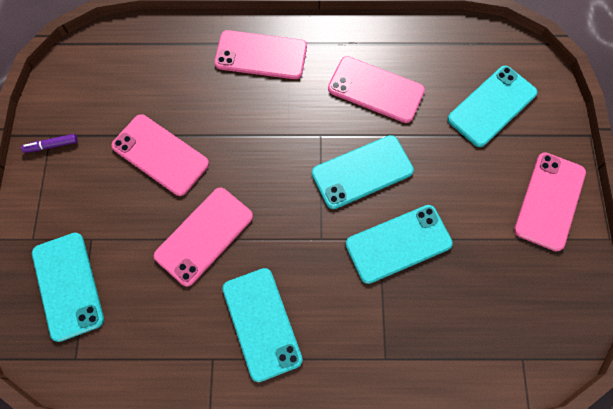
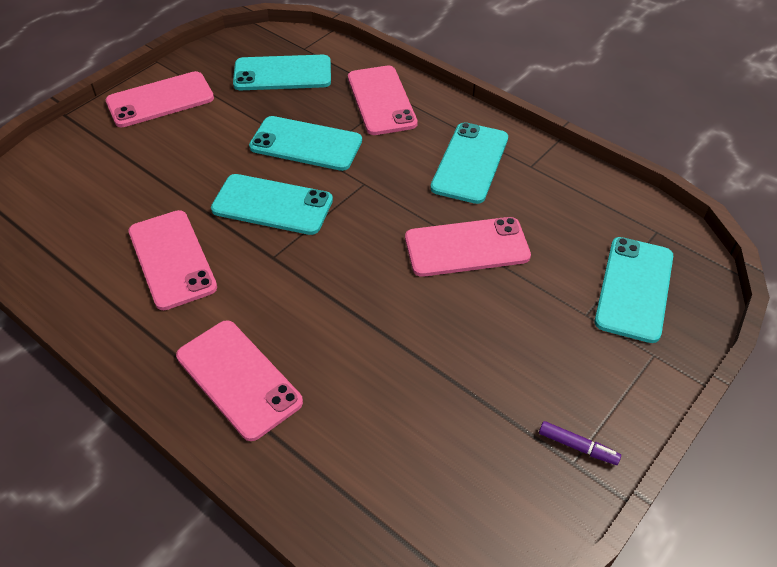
camera: 140 degrees left, 20 degrees down
(160, 155) = (452, 347): pink phone -> pink phone (381, 100)
(492, 106) = (98, 179): turquoise phone -> turquoise phone (282, 74)

